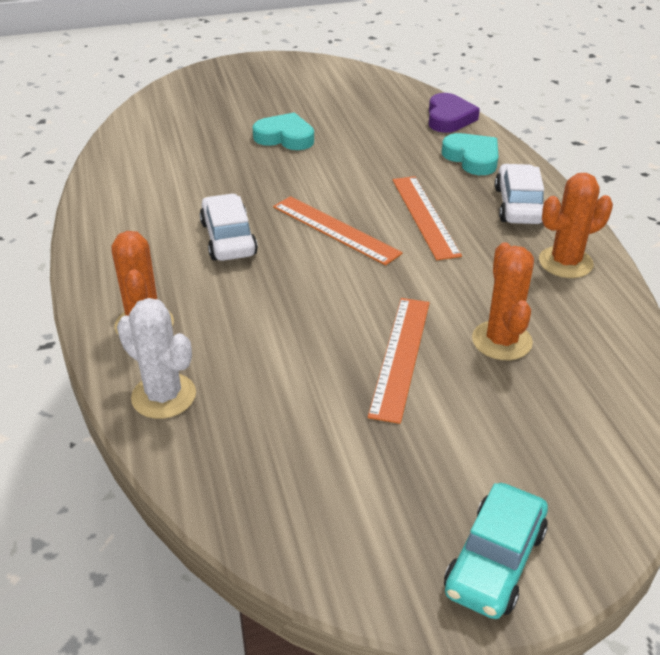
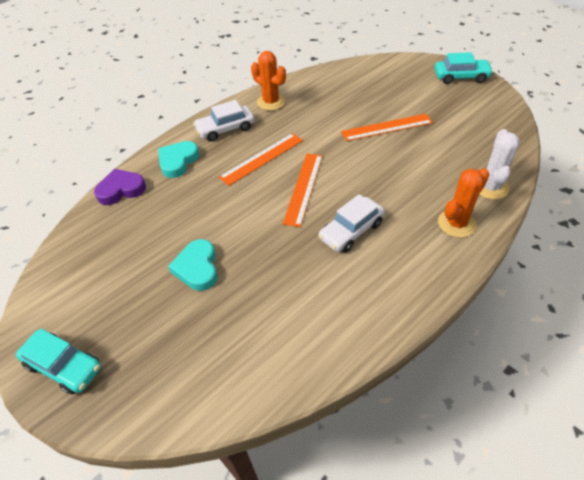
camera: 115 degrees left, 10 degrees up
(251, 71) = (64, 366): none -> turquoise car
(501, 341) = (348, 104): orange cactus -> none

